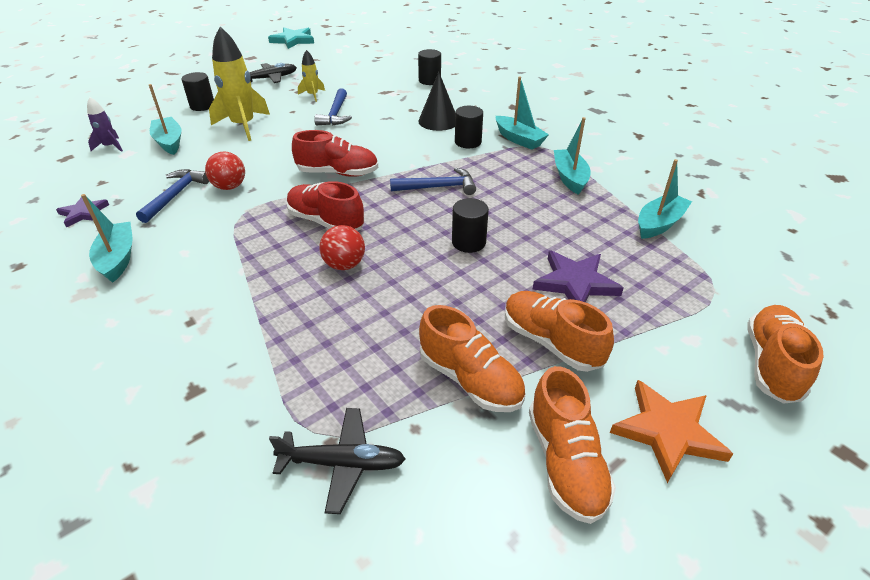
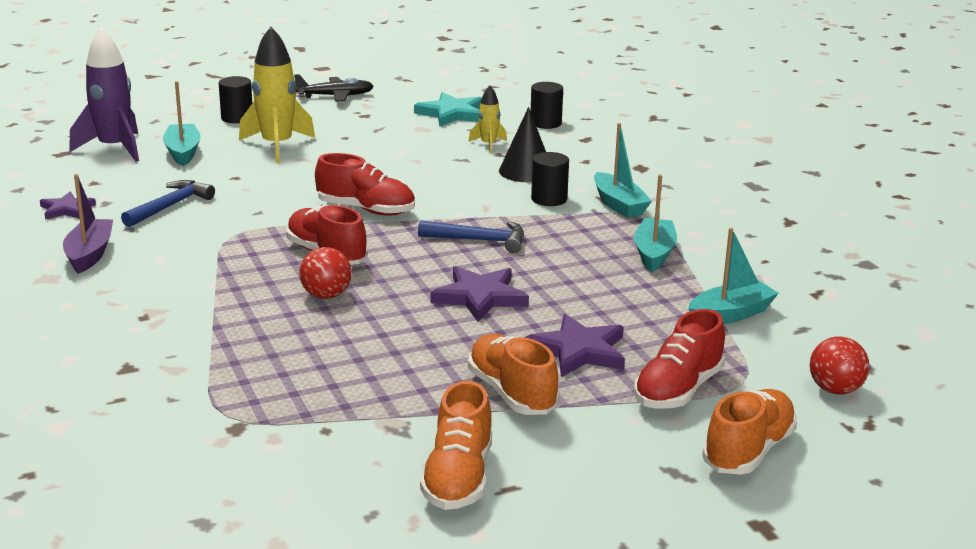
camera: 15 degrees right, 15 degrees down
(110, 146) = (114, 148): purple rocket -> purple rocket, size x1.94
(118, 258) = (89, 254): turquoise boat -> purple boat
(229, 187) = (233, 206): red ball -> red ball (835, 390)
(293, 40) = (388, 52): turquoise star -> turquoise star (452, 114)
(313, 95) = (380, 122): yellow rocket -> yellow rocket (488, 145)
(335, 114) = (397, 147): blue hammer -> none
(342, 463) = (242, 440): black plane -> none
(468, 242) = (480, 297): black cylinder -> purple star
(470, 379) = (403, 406): orange shoe -> none
(667, 431) = (582, 477): orange star -> none
(674, 308) = (678, 390): none -> red shoe

